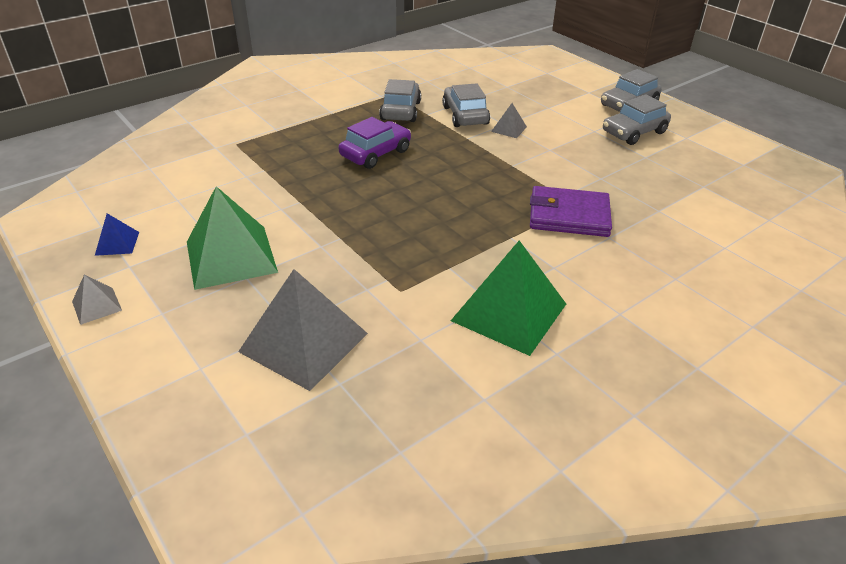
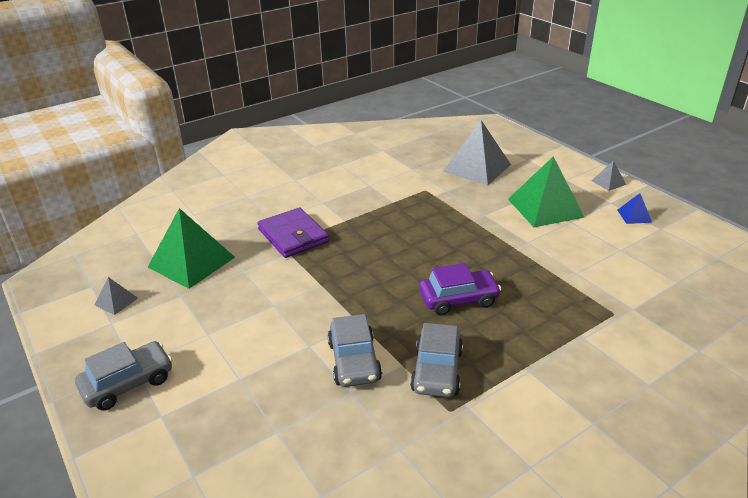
camera: 175 degrees left, 5 degrees down
(375, 153) = (458, 299): purple car -> purple car turned 150 degrees counterclockwise
(509, 129) = (306, 336): grey pyramid -> grey pyramid (116, 301)
(509, 312) = (360, 180): green pyramid -> green pyramid (191, 262)
(569, 216) = (293, 236): purple wallet -> purple wallet turned 45 degrees clockwise
(634, 132) = (164, 330): grey car -> none

